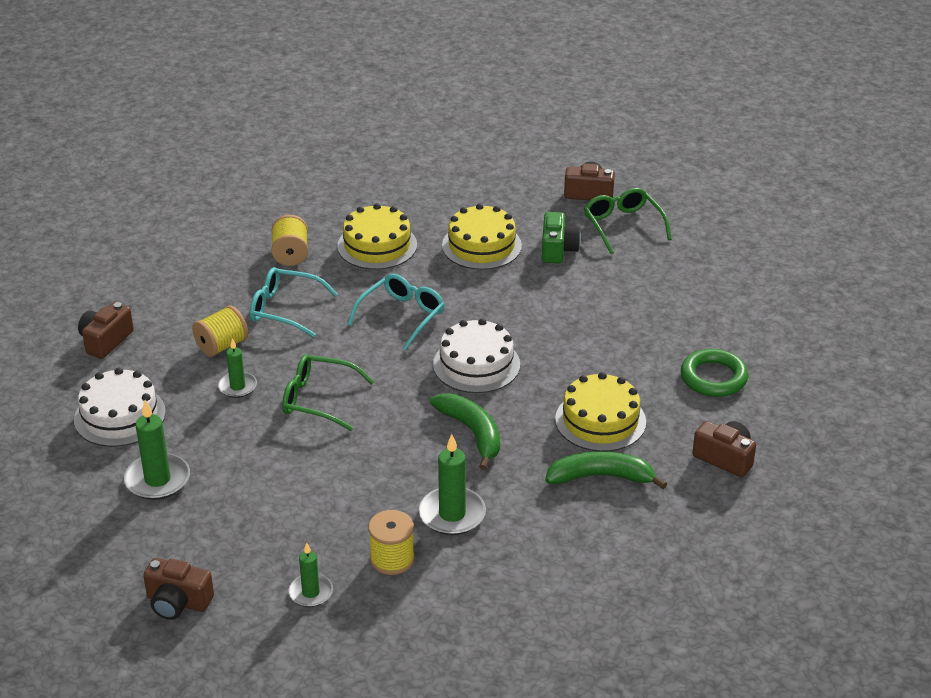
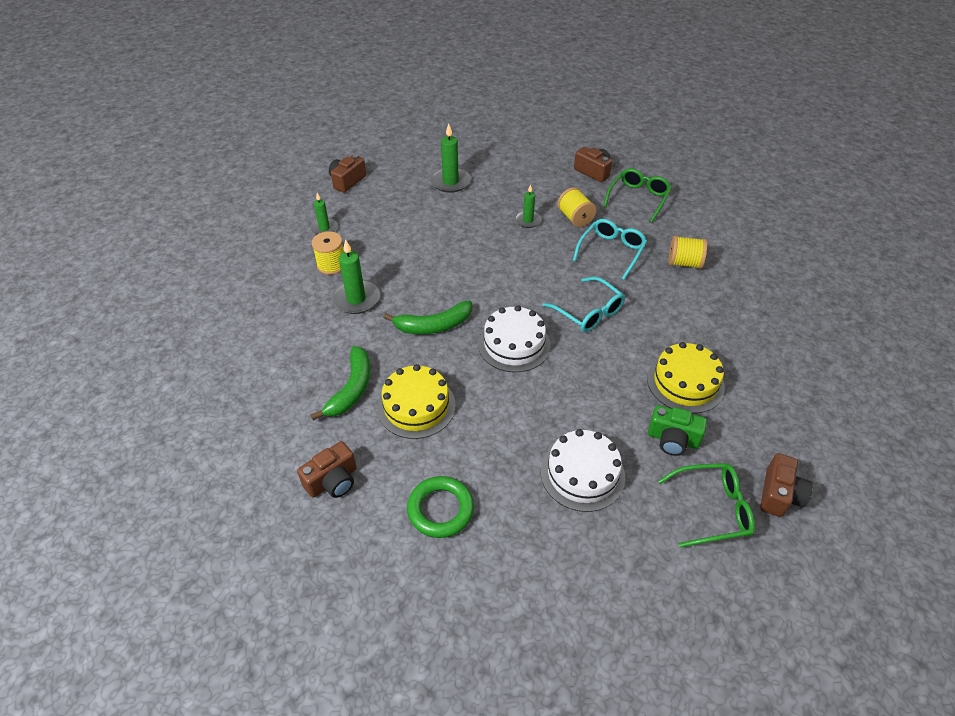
camera: 105 degrees right, 10 degrees up
(120, 416) = (515, 172): white cake -> white cake (582, 474)
(318, 399) = (501, 254): green glasses -> green glasses (638, 198)
(377, 245) = (692, 313): yellow cake -> none

